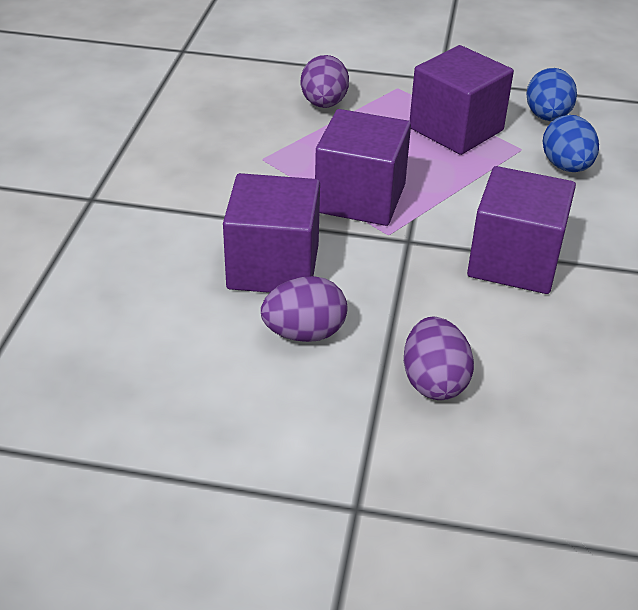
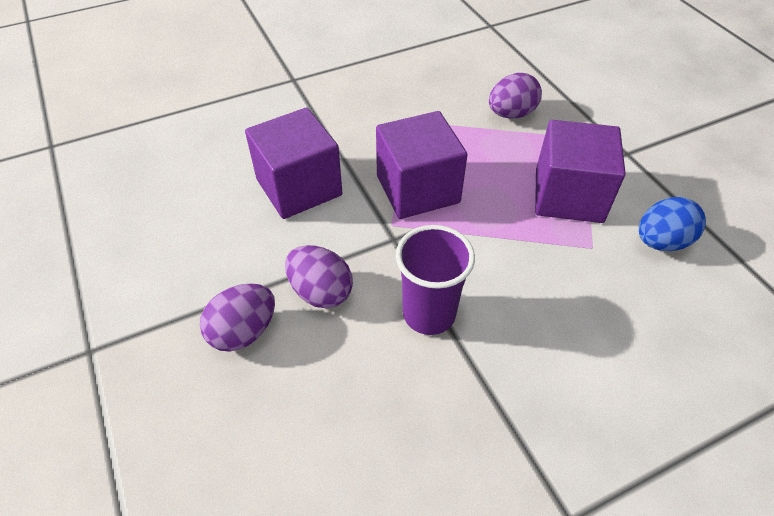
camera: 55 degrees right, 10 degrees up
(304, 333) = (243, 237): purple egg -> purple egg (321, 292)
(514, 261) = (429, 314): purple cube -> purple cup
(566, 167) = (600, 288): blue egg -> none

